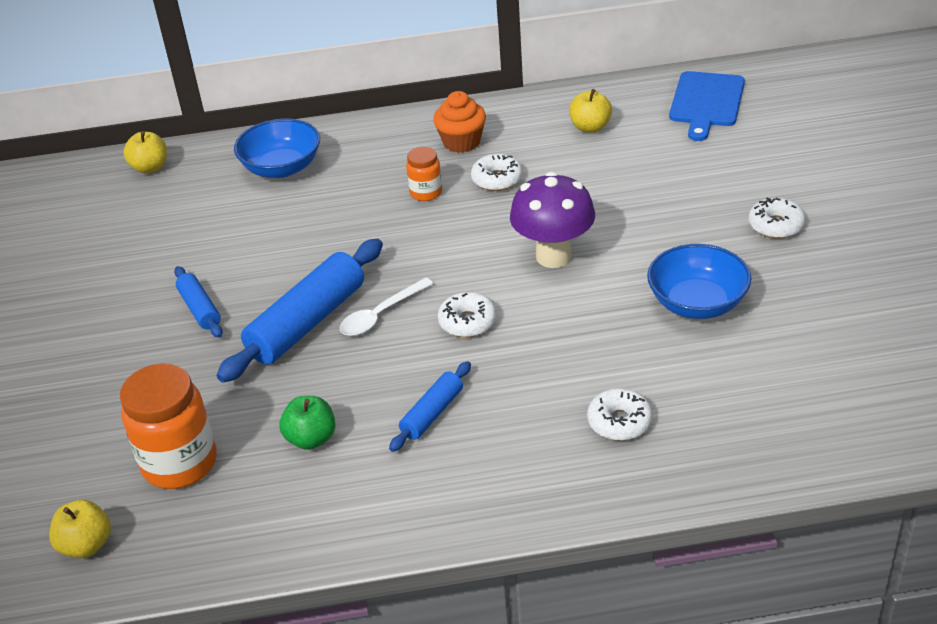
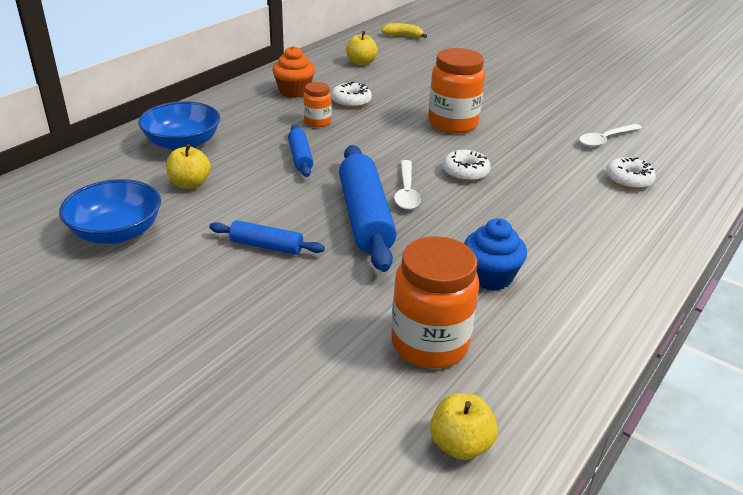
camera: 50 degrees left, 5 degrees down
(150, 167) = (57, 182): yellow apple -> yellow apple (190, 184)
(311, 439) = (490, 277): green apple -> blue cupcake
(432, 413) = (534, 225): blue rolling pin -> blue rolling pin (300, 157)
(553, 256) = (452, 124): purple mushroom -> orange jar
(691, 360) = (605, 139): none -> white spoon
(697, 303) = (561, 116): blue bowl -> blue bowl (116, 232)
(706, 102) = (403, 36): blue cutting board -> yellow banana
(776, 225) = (533, 73): white donut -> none

